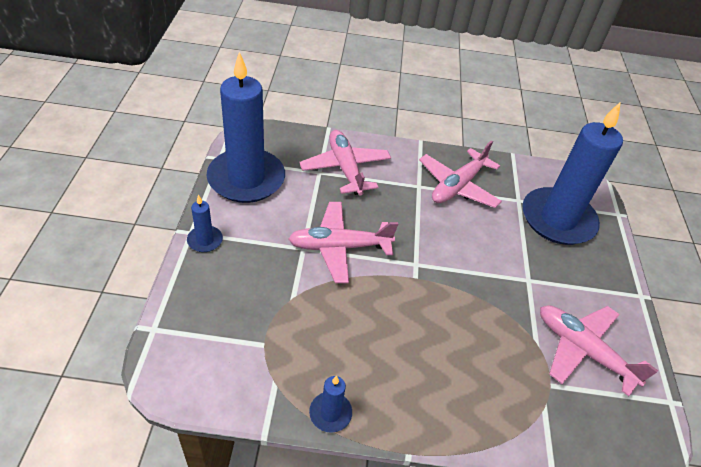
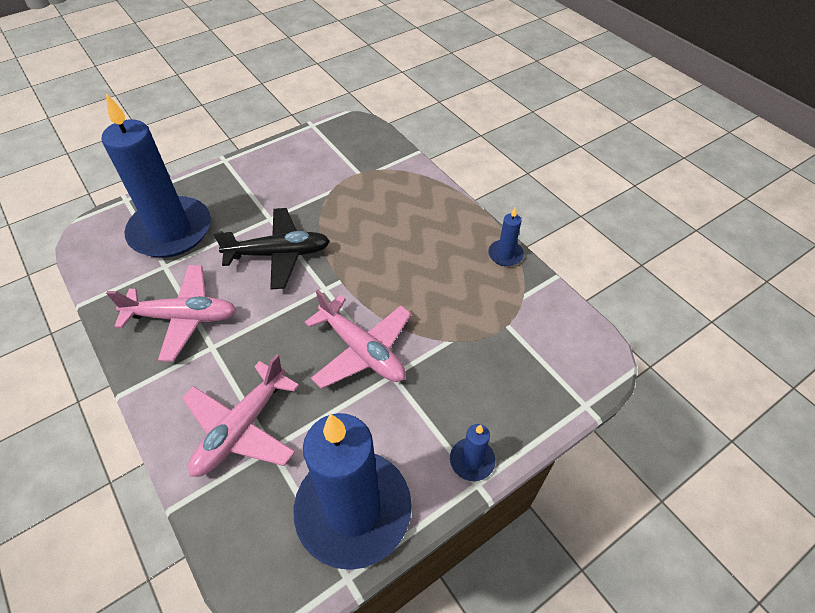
camera: 125 degrees left, 5 degrees up
(478, 261) = (278, 254): none -> black plane
(583, 350) = (312, 169): pink plane -> none

